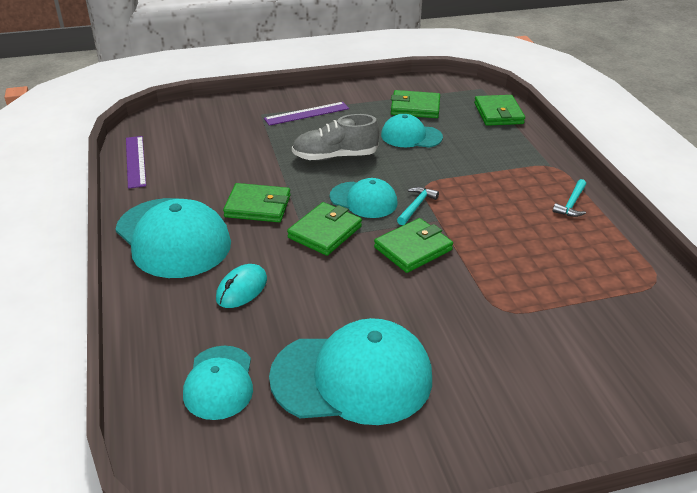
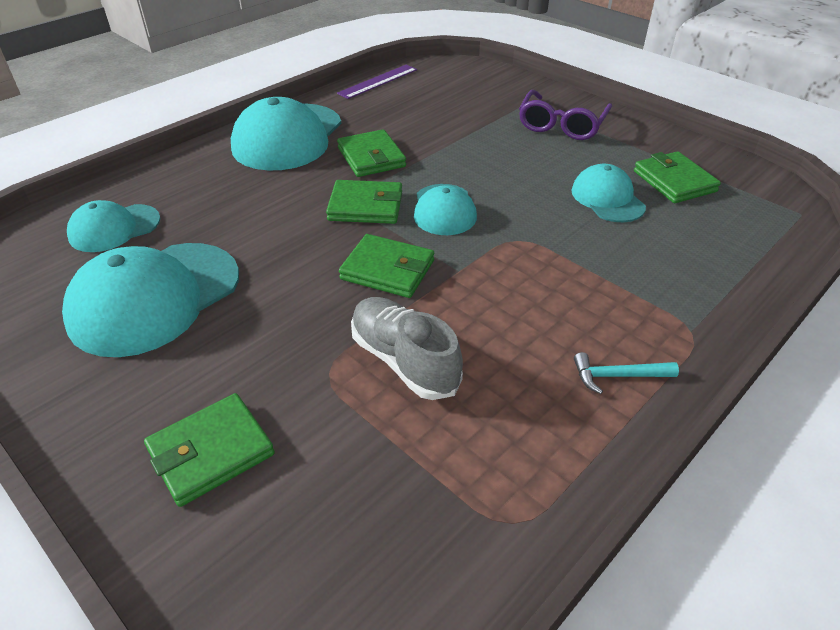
camera: 60 degrees right, 5 degrees up
(242, 289) = (242, 194): turquoise mouse -> none
(307, 113) = (562, 124): purple ruler -> purple glasses
(335, 156) = (503, 166): grey shoe -> grey shoe (404, 360)
(352, 377) = (155, 298): turquoise cap -> turquoise cap turned 75 degrees clockwise
(416, 206) = (469, 247): turquoise hammer -> none
(498, 113) = (759, 246): green wallet -> green wallet (211, 452)

